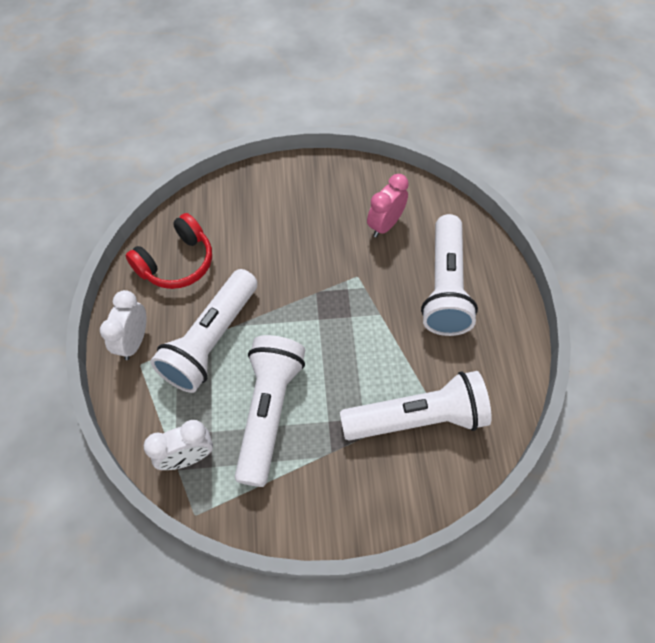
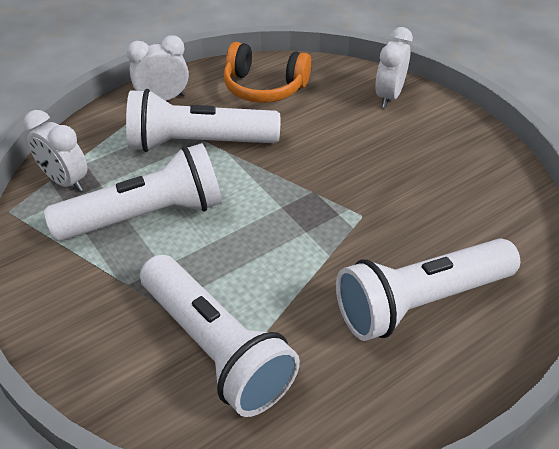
camera: 60 degrees right, 15 degrees down
(177, 263) = (264, 87): red headphones -> orange headphones
(251, 191) = (389, 96): none -> white clock
(385, 225) = (452, 211): pink clock -> none

